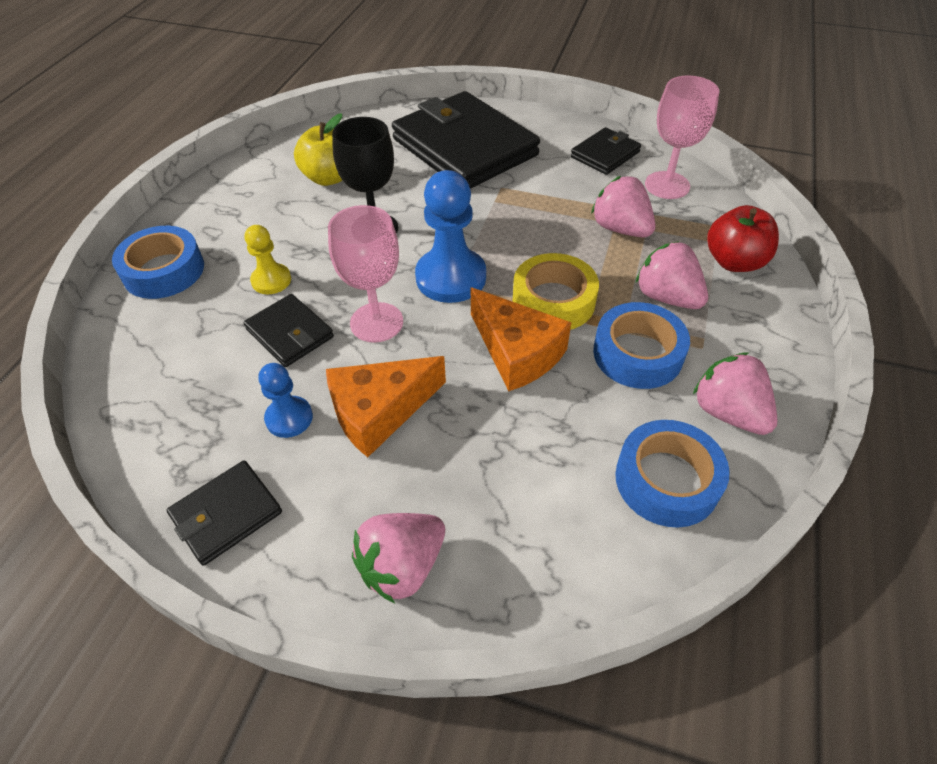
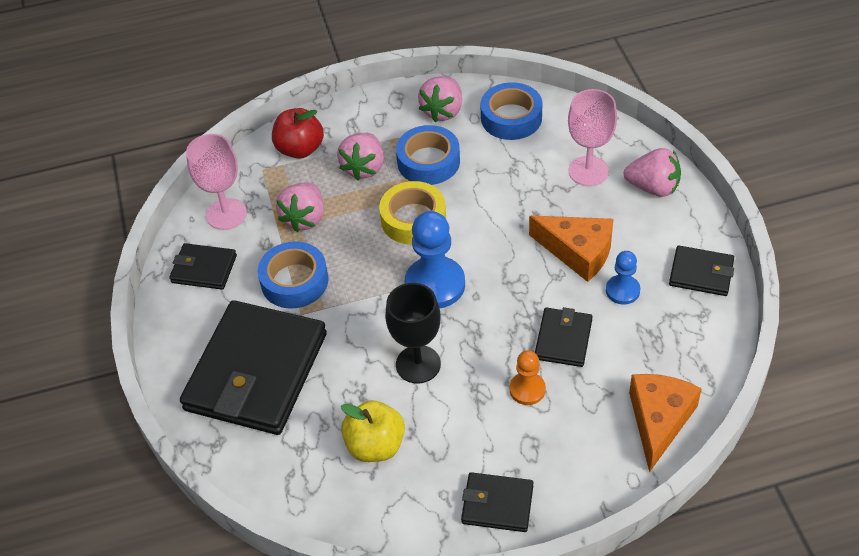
camera: 120 degrees left, 0 degrees up
(164, 271) = (579, 472): blue tape -> blue tape (294, 281)
(203, 214) = (497, 504): none -> black wallet
(271, 280) = (527, 389): yellow pawn -> orange pawn
(376, 322) = (512, 299): pink goblet -> pink goblet (588, 171)
(517, 352) = (475, 215): orange cheese -> orange cheese (659, 420)

